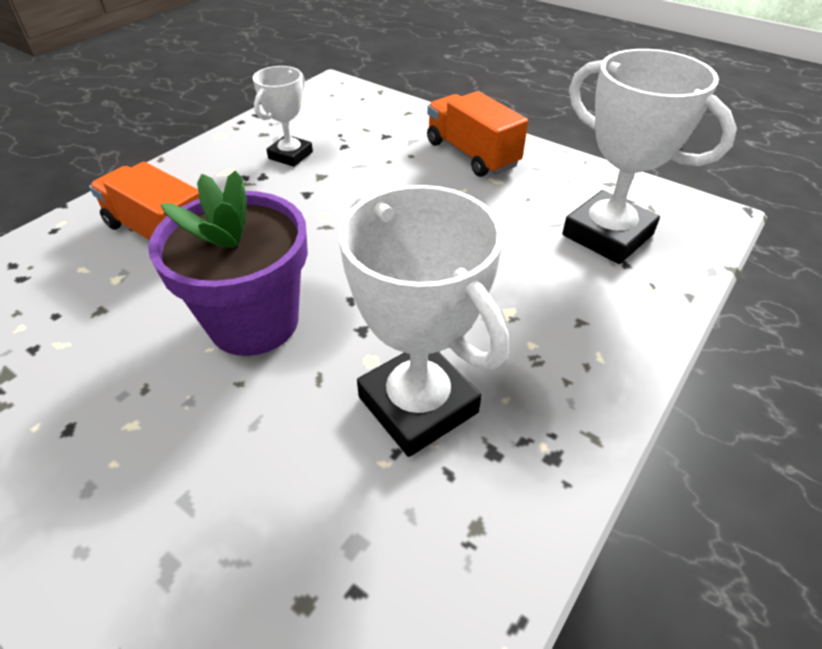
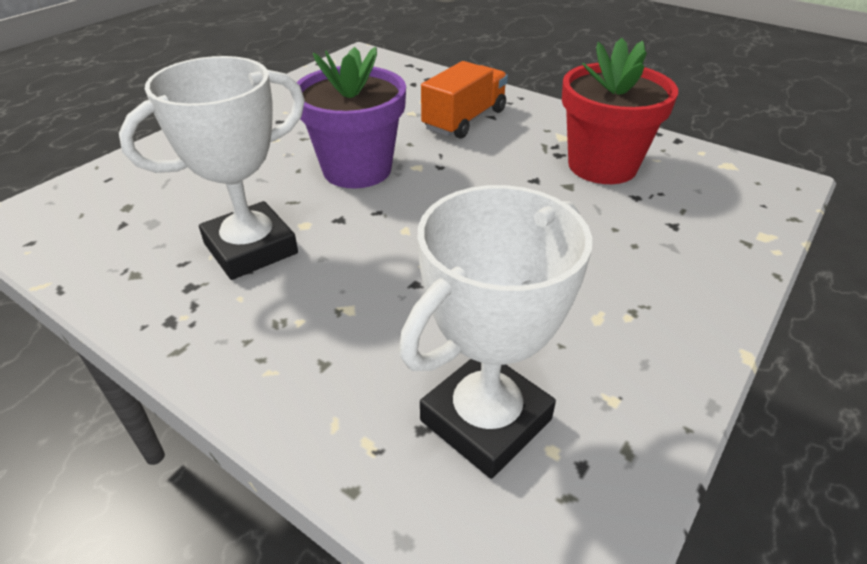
camera: 90 degrees right, 5 degrees down
(290, 155) = (602, 166): white trophy -> red flower pot
(471, 154) = (657, 297): orange truck -> none

